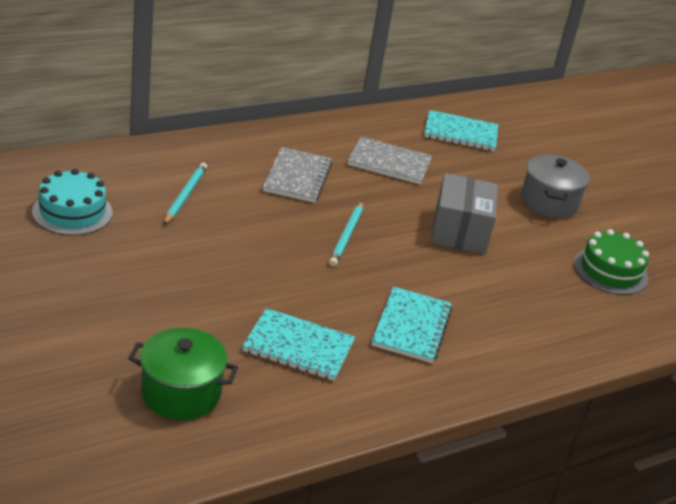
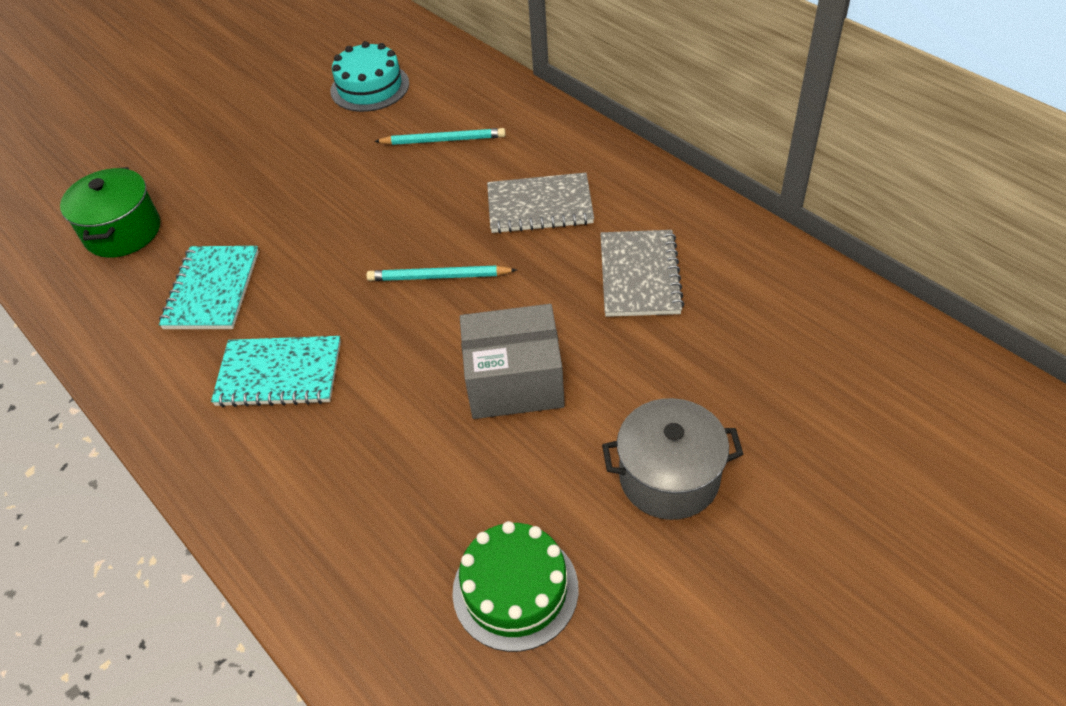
camera: 85 degrees right, 15 degrees up
(460, 133) = (794, 332): turquoise notebook -> none

